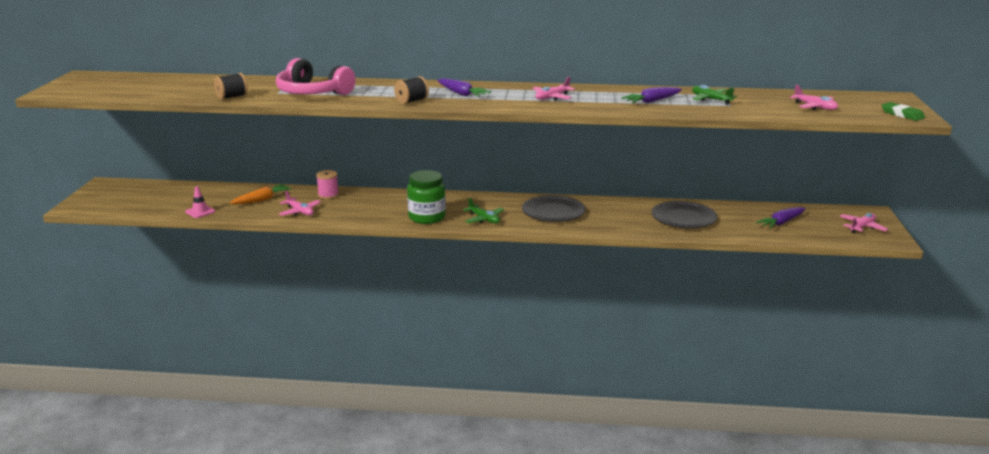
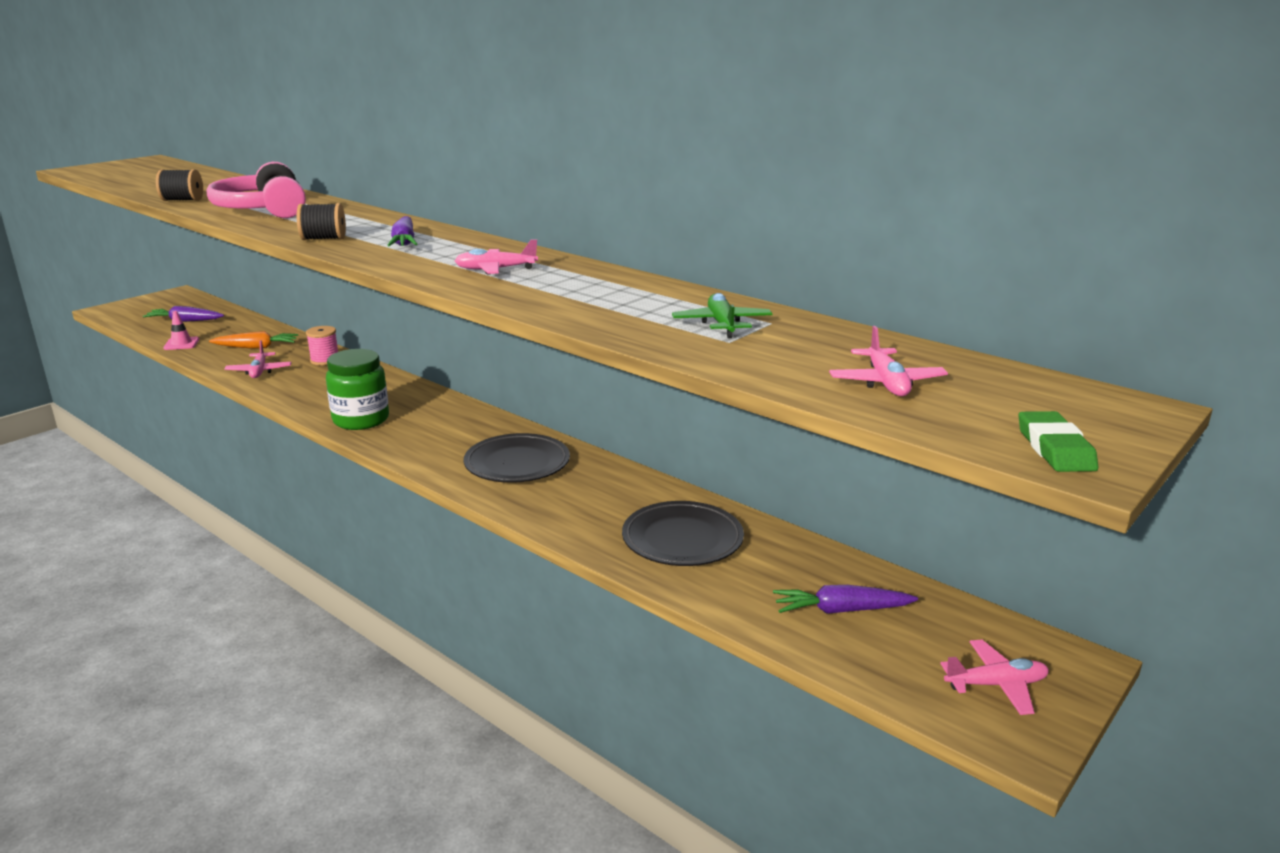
camera: 35 degrees right, 0 degrees up
(484, 219) = (416, 444): green plane -> none
(652, 101) = (618, 306): purple carrot -> purple carrot (185, 321)

